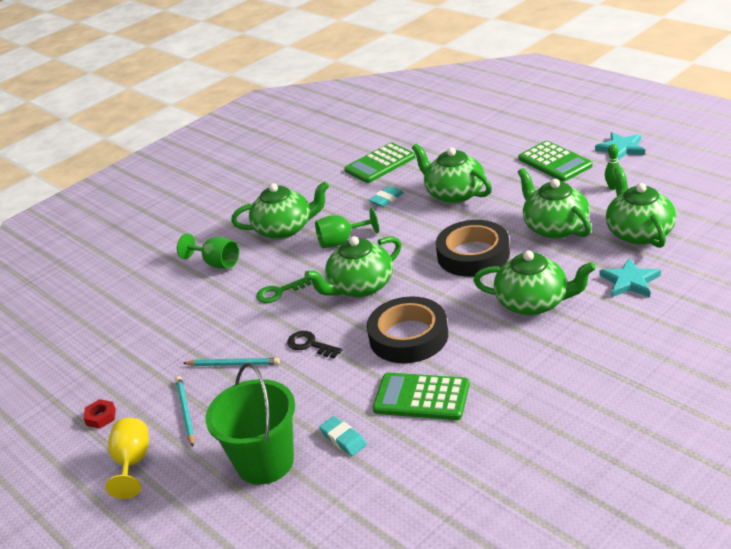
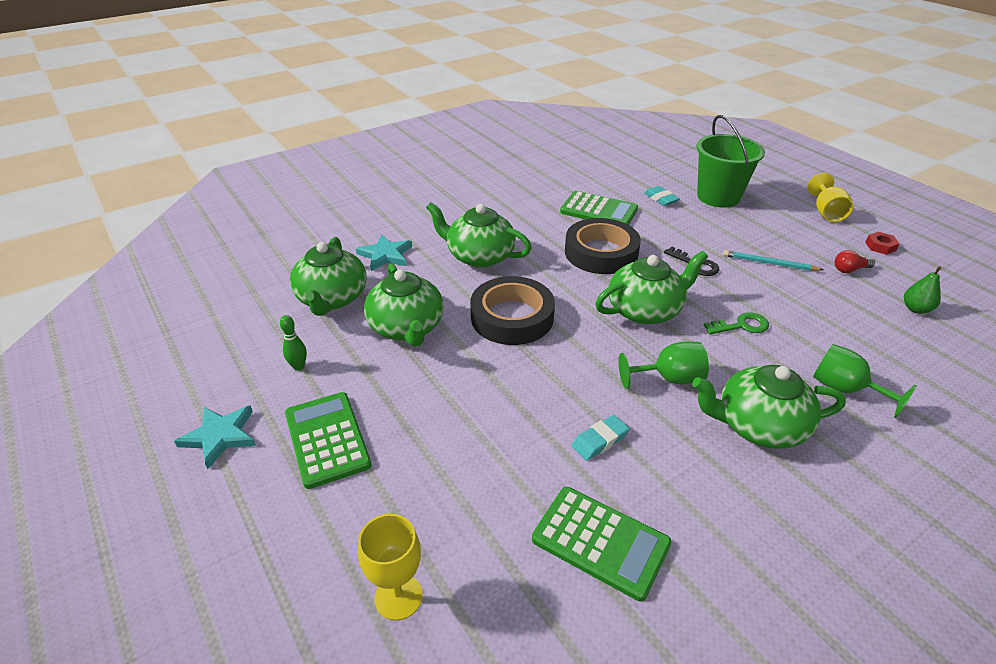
camera: 175 degrees left, 5 degrees up
(118, 343) = (916, 309): none -> green pear
(153, 375) = (849, 270): none -> red light bulb
(185, 412) = (799, 236): turquoise pencil -> none
(380, 164) = (600, 542): green calculator -> green calculator turned 60 degrees clockwise
(454, 193) = (498, 420): green teapot -> none
(471, 129) = (398, 597): none -> yellow goblet

